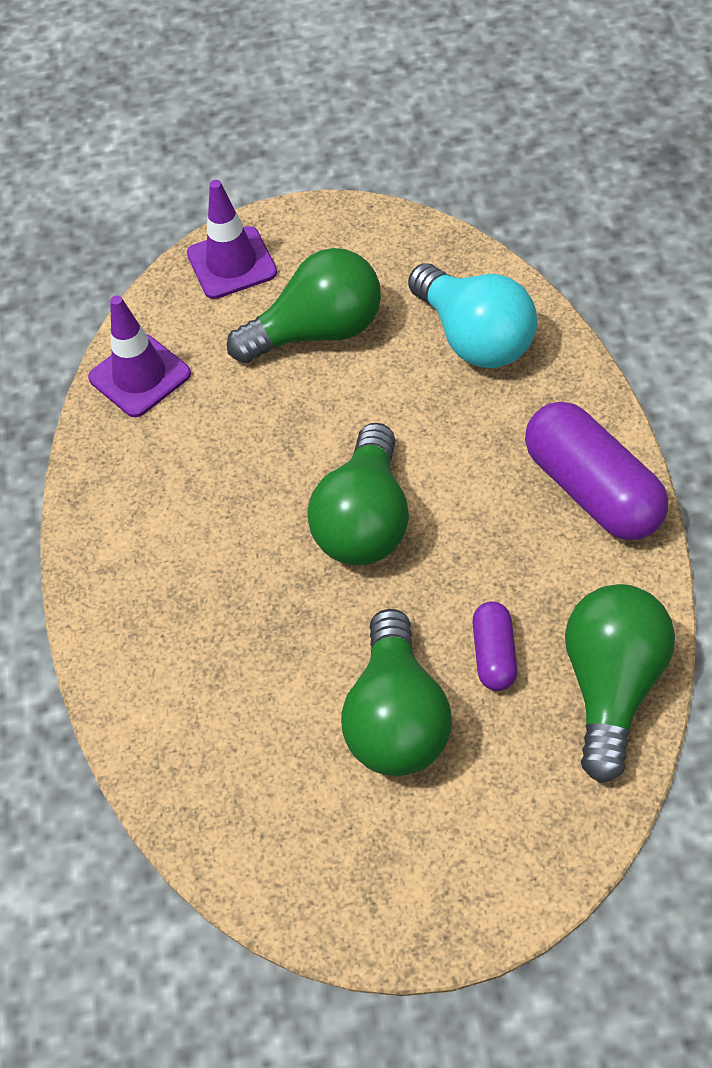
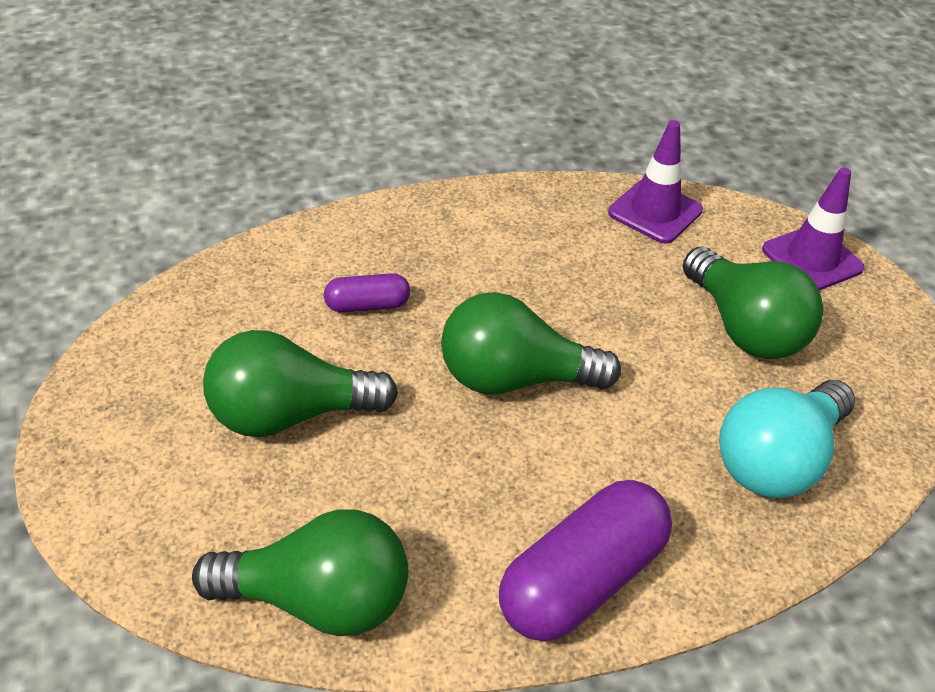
camera: 75 degrees right, 10 degrees down
(494, 655) = (360, 490): purple capsule -> purple capsule (367, 305)

